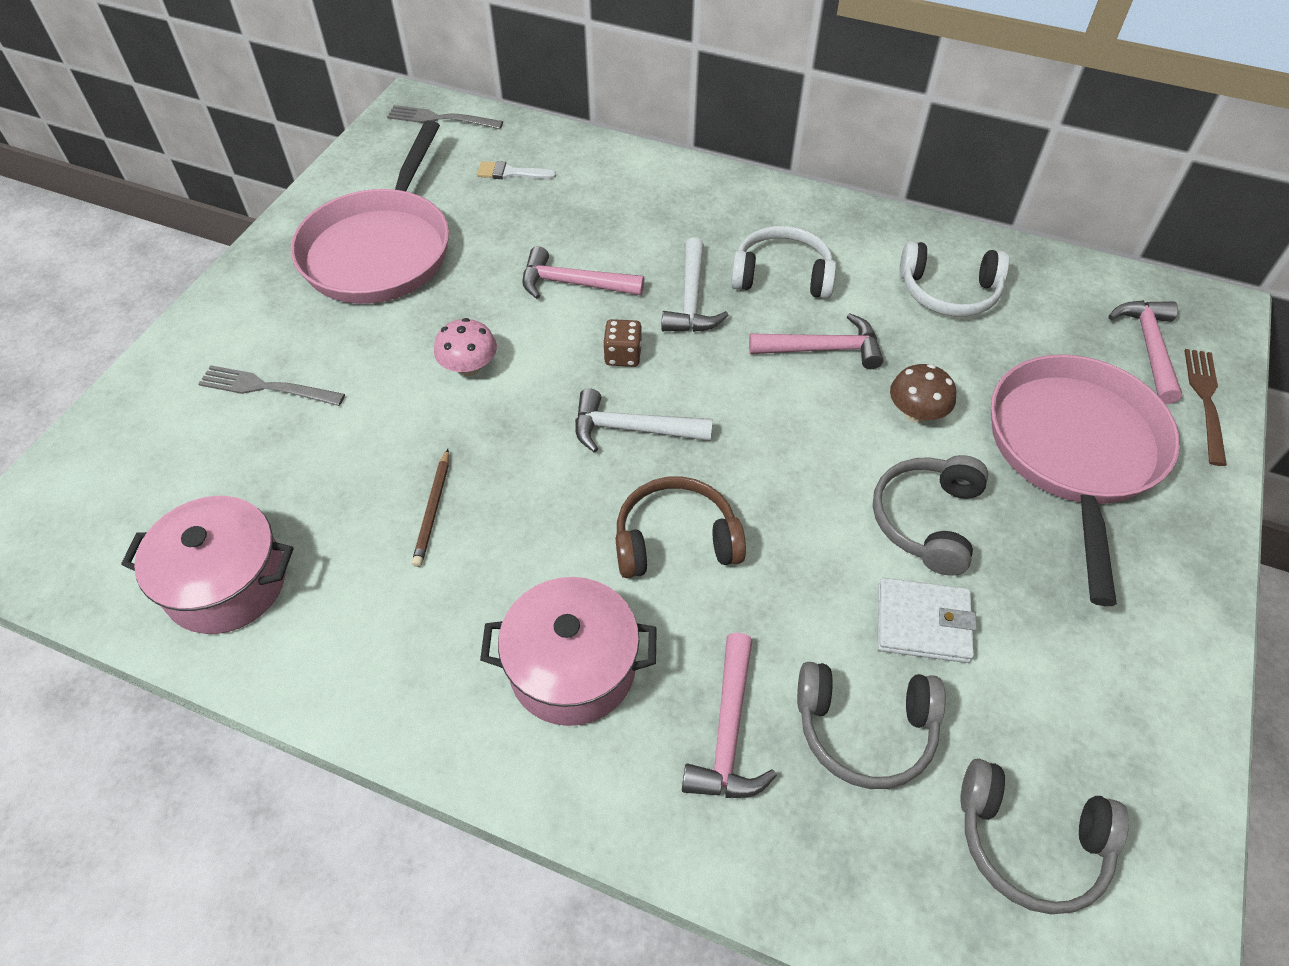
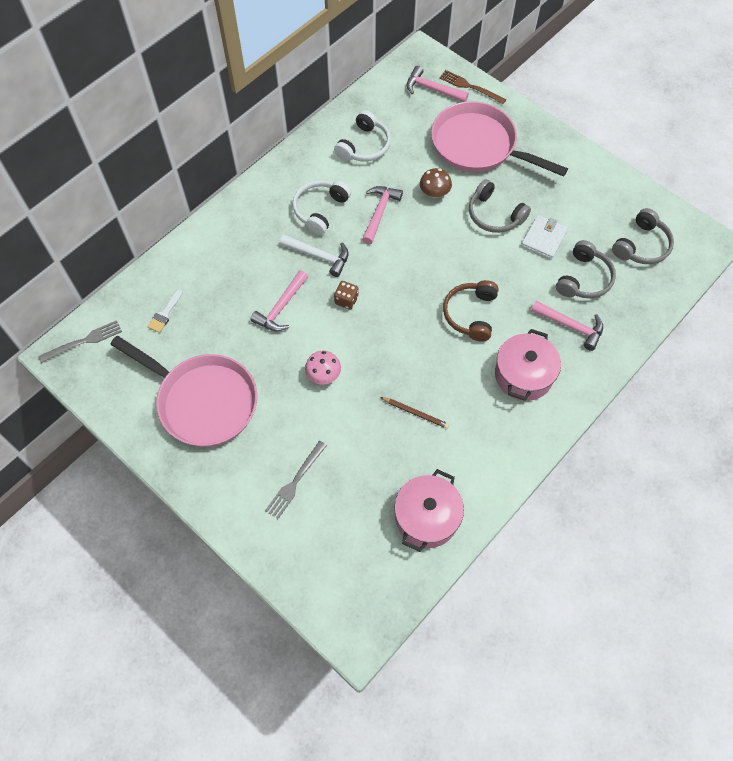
camera: 70 degrees left, 10 degrees up
(439, 119) = (84, 341): grey fork -> grey fork turned 150 degrees counterclockwise
(632, 429) = (398, 311): white hammer -> none

